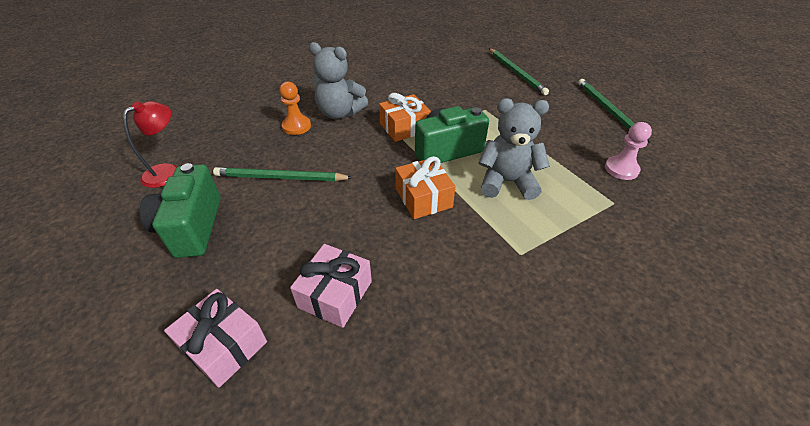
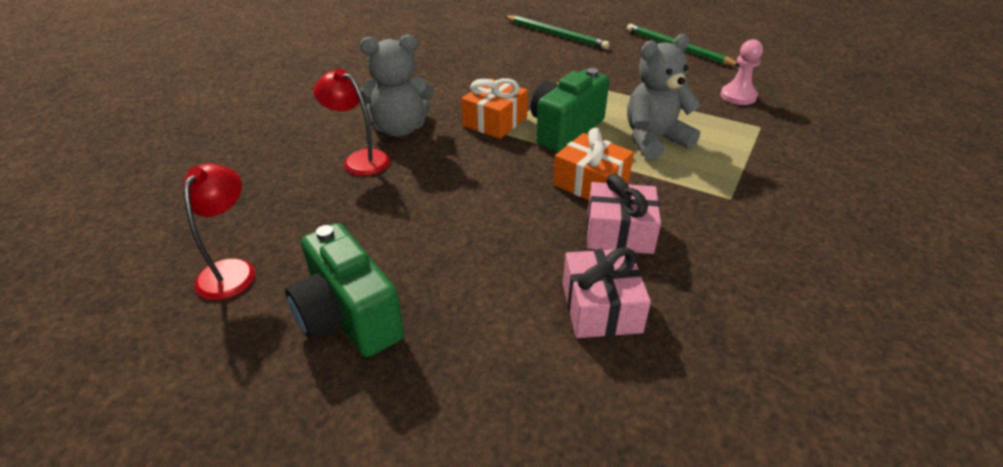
camera: 30 degrees left, 5 degrees down
(224, 345) = (537, 412): pink gift -> pink gift (619, 232)
(280, 178) = (404, 221): green pencil -> none
(296, 126) = (359, 159): orange pawn -> red lamp

